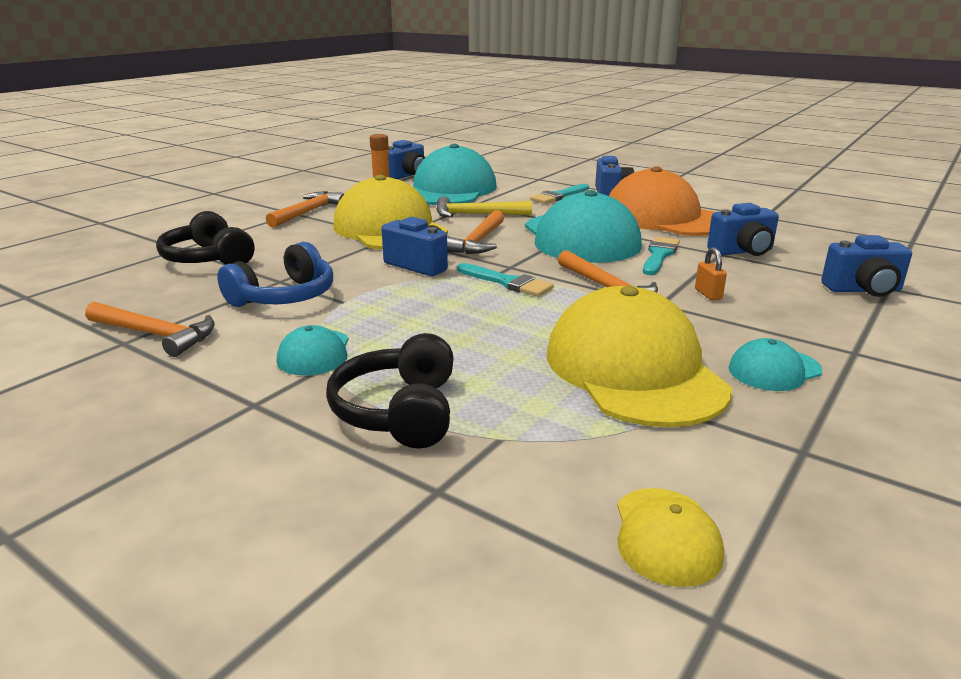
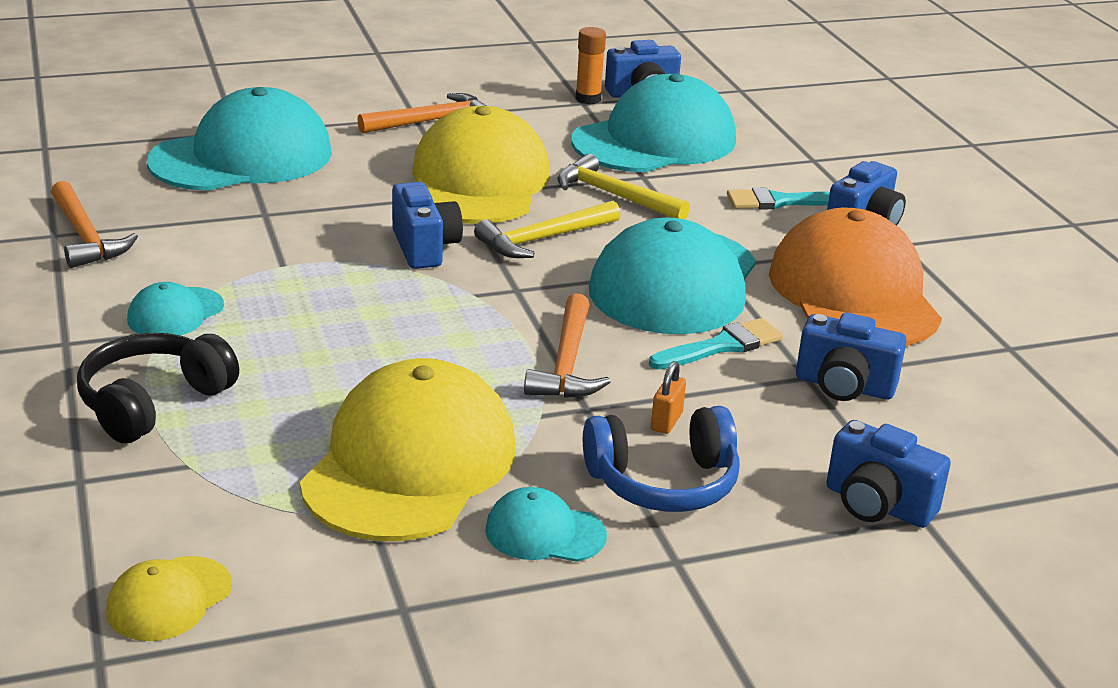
camera: 35 degrees right, 5 degrees up
(208, 259) = (242, 157): black headphones -> turquoise cap
(284, 297) = (240, 236): blue headphones -> blue headphones (663, 482)
(478, 242) = (543, 239): orange hammer -> yellow hammer
(507, 282) = (475, 309): turquoise brush -> none

